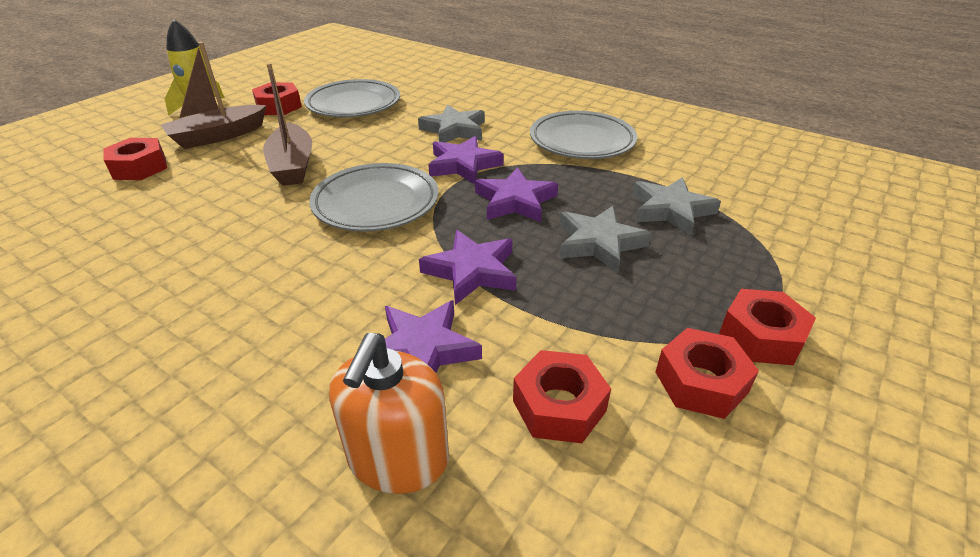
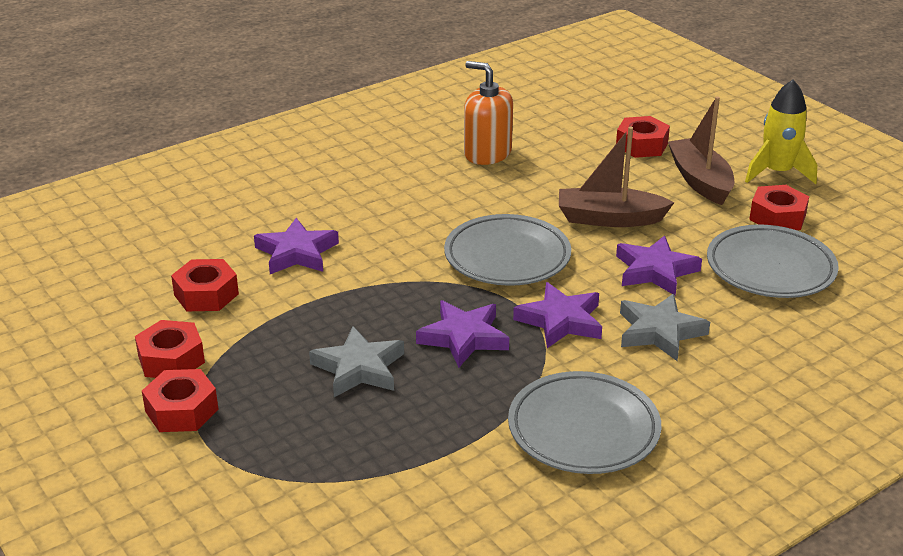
camera: 110 degrees right, 5 degrees down
(398, 458) = (221, 233): orange soap dispenser -> orange soap dispenser (487, 153)
(472, 271) = (367, 289): purple star -> purple star (655, 271)
(670, 210) = (382, 439): grey star -> none

